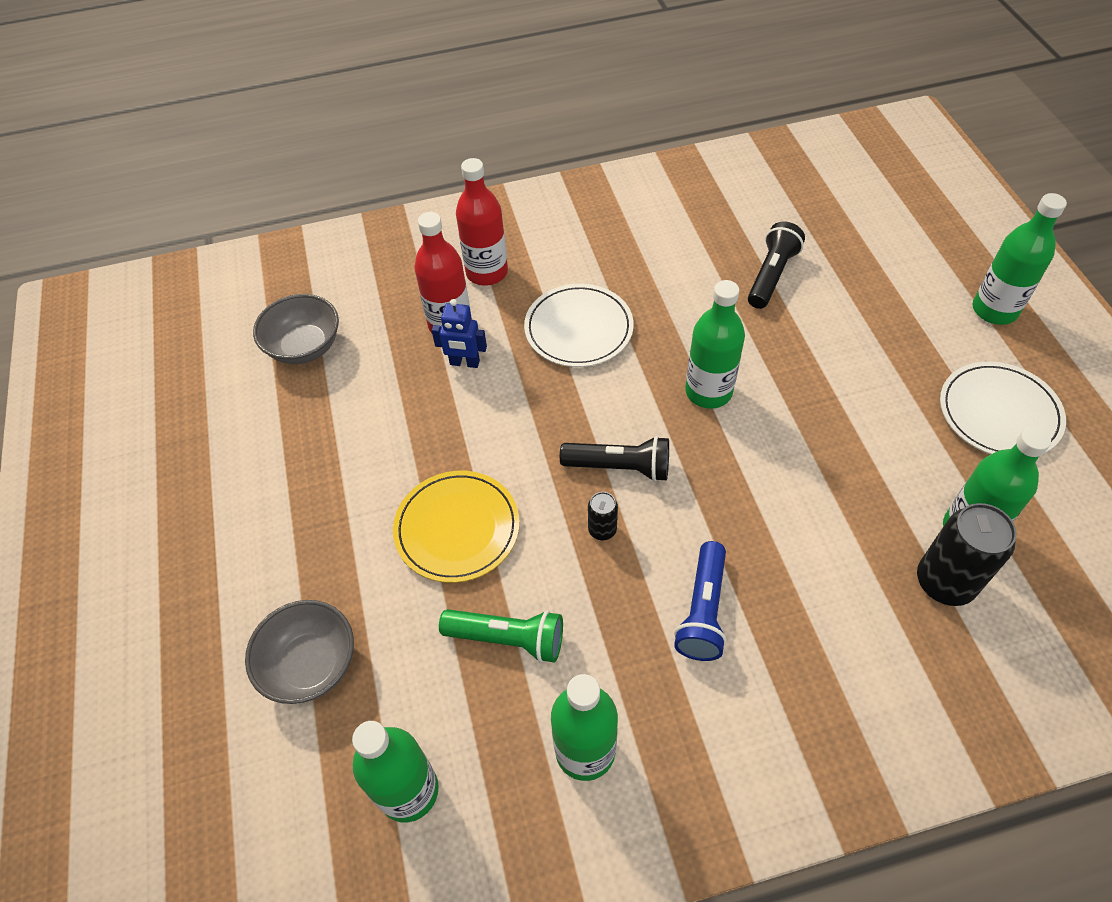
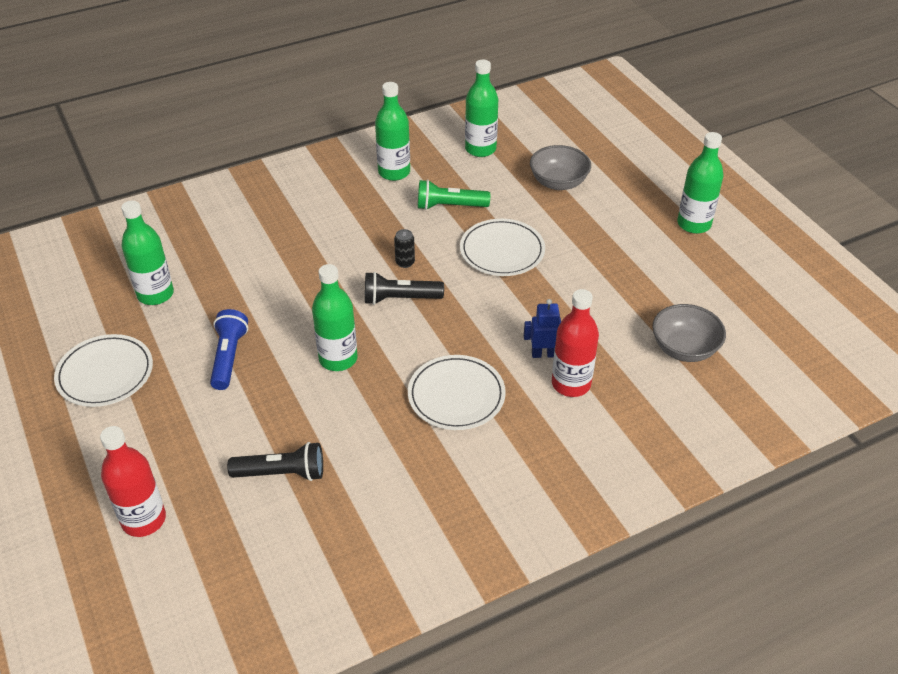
camera: 165 degrees right, 10 degrees down
(457, 528) = (502, 251): yellow plate -> white plate
(487, 272) = (559, 438): red bottle -> red bottle (144, 520)
(702, 611) = (335, 232): blue flashlight -> blue flashlight (229, 357)
(771, 275) = (282, 473): black flashlight -> black flashlight turned 105 degrees counterclockwise
(944, 582) = (180, 265): black can -> none
(994, 310) = (74, 465): green bottle -> green bottle (694, 224)

